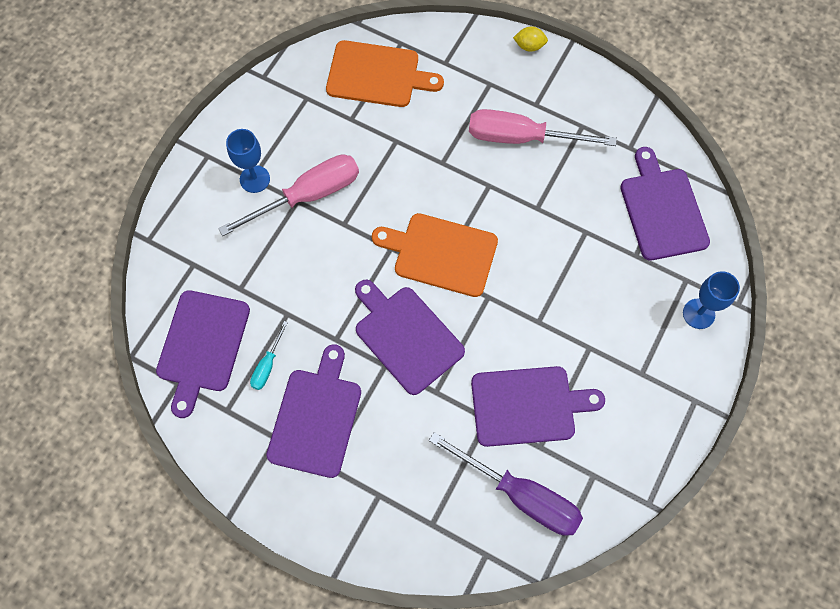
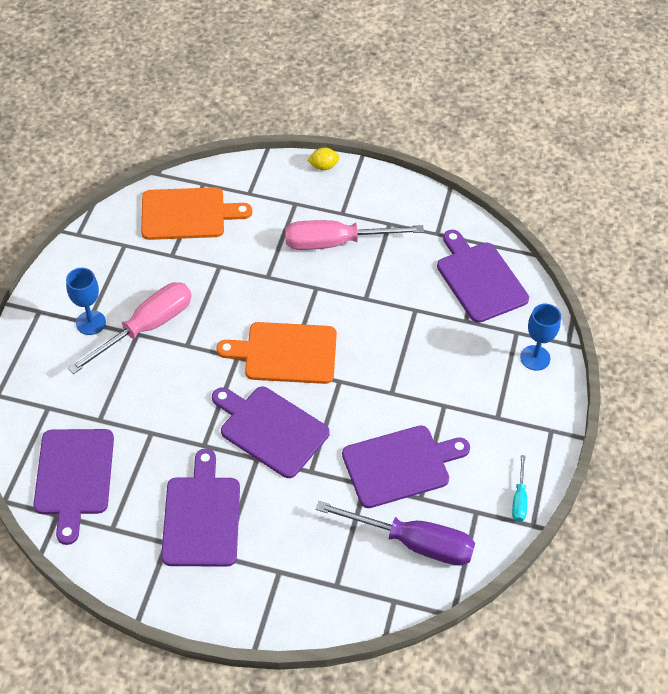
camera: 15 degrees left, 15 degrees down
(267, 365) = (143, 481): turquoise screwdriver -> turquoise screwdriver (519, 499)

